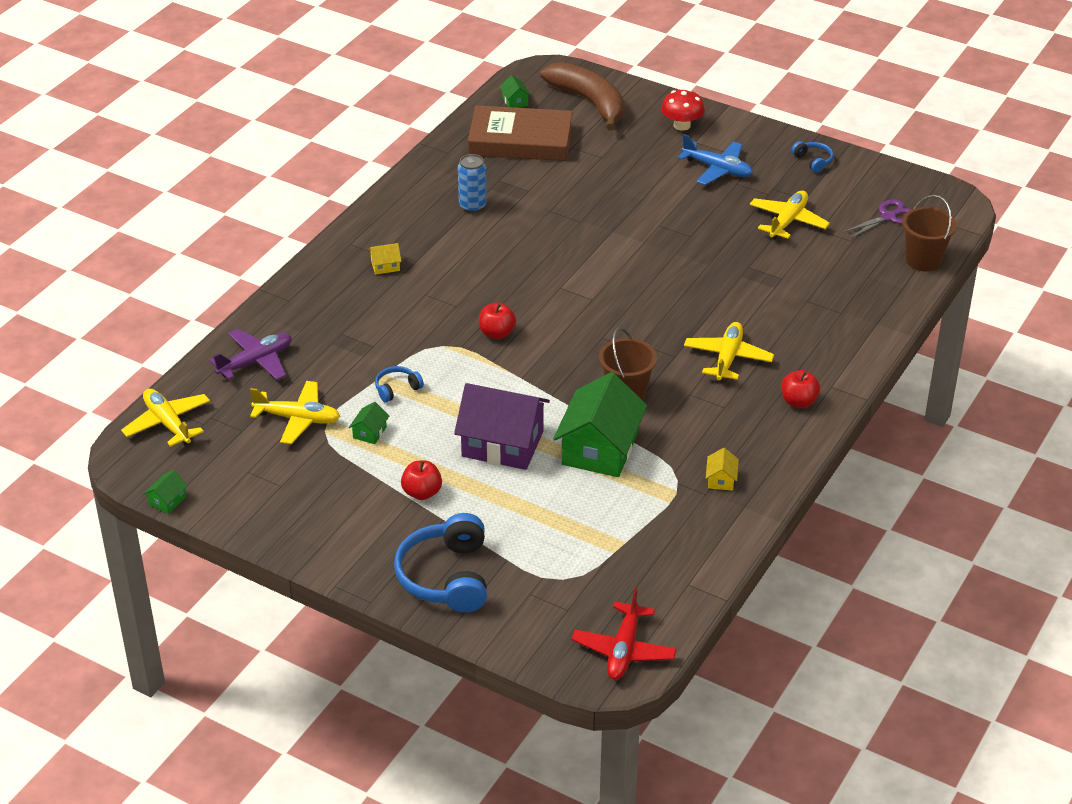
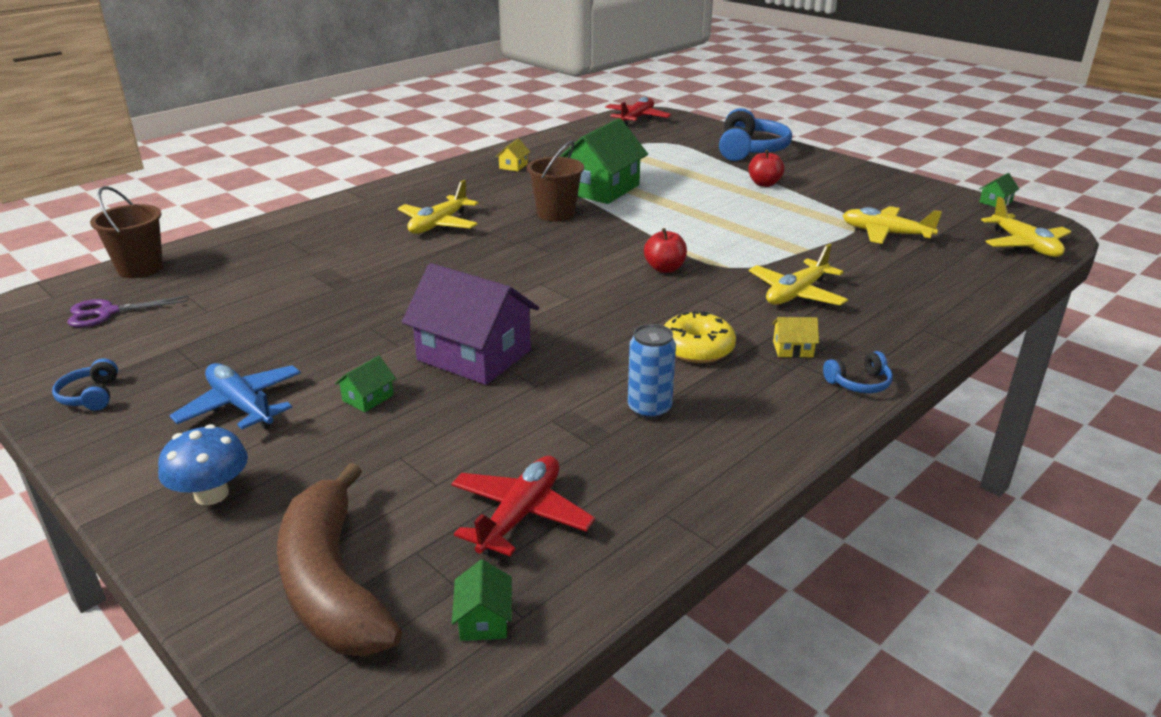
camera: 165 degrees left, 10 degrees down
(256, 362) = (946, 278): purple plane -> none
(369, 432) = (811, 218): green house -> green house (368, 398)
(397, 389) = (783, 242): blue headphones -> blue headphones (859, 383)
(452, 255) = (697, 348): none -> yellow donut
(502, 444) = (686, 200): purple house -> purple house (474, 355)
(520, 140) = (520, 515): brown book -> red plane
(682, 125) = (211, 494): red mushroom -> blue mushroom
(788, 221) = (232, 325): yellow plane -> yellow plane (796, 294)
(798, 401) = (405, 194): red apple -> none

